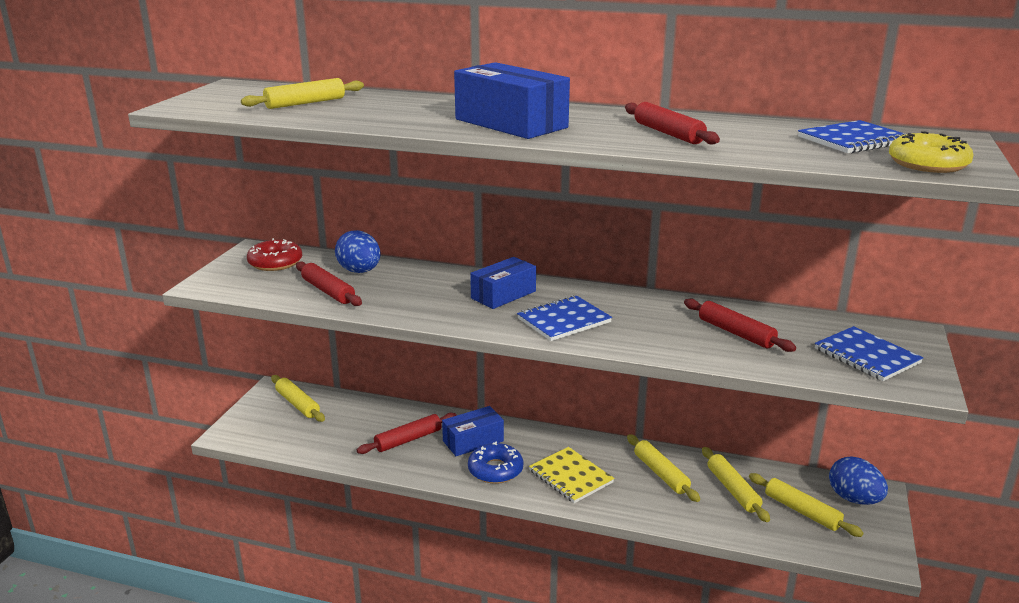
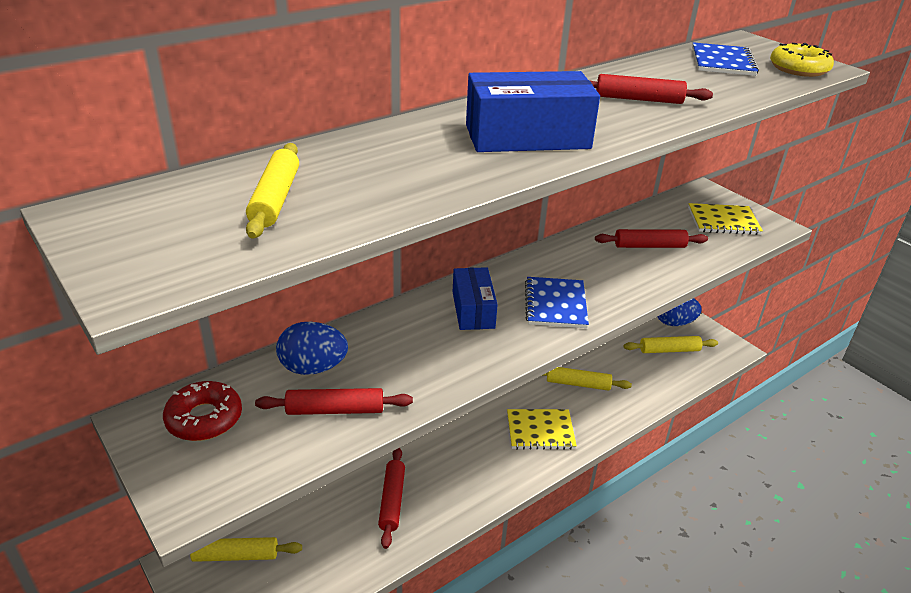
camera: 55 degrees left, 10 degrees up
(473, 441) = (438, 459): blue box -> none
(495, 470) = (492, 468): blue donut -> none
(732, 490) = (624, 363): yellow rolling pin -> none
(867, 356) = (723, 221): blue notebook -> yellow notebook

